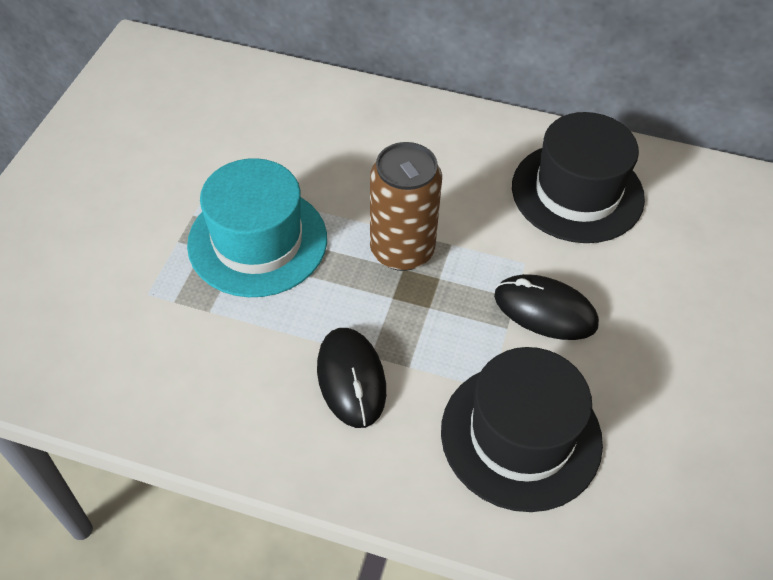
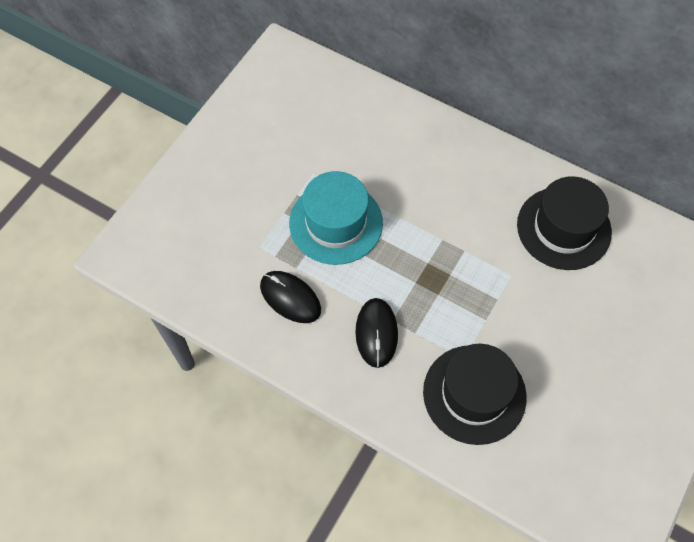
camera: 15 degrees right, 10 degrees up
(402, 250) = (430, 249): brown can -> none
(545, 310) = (514, 312): black mouse -> black mouse (290, 298)

